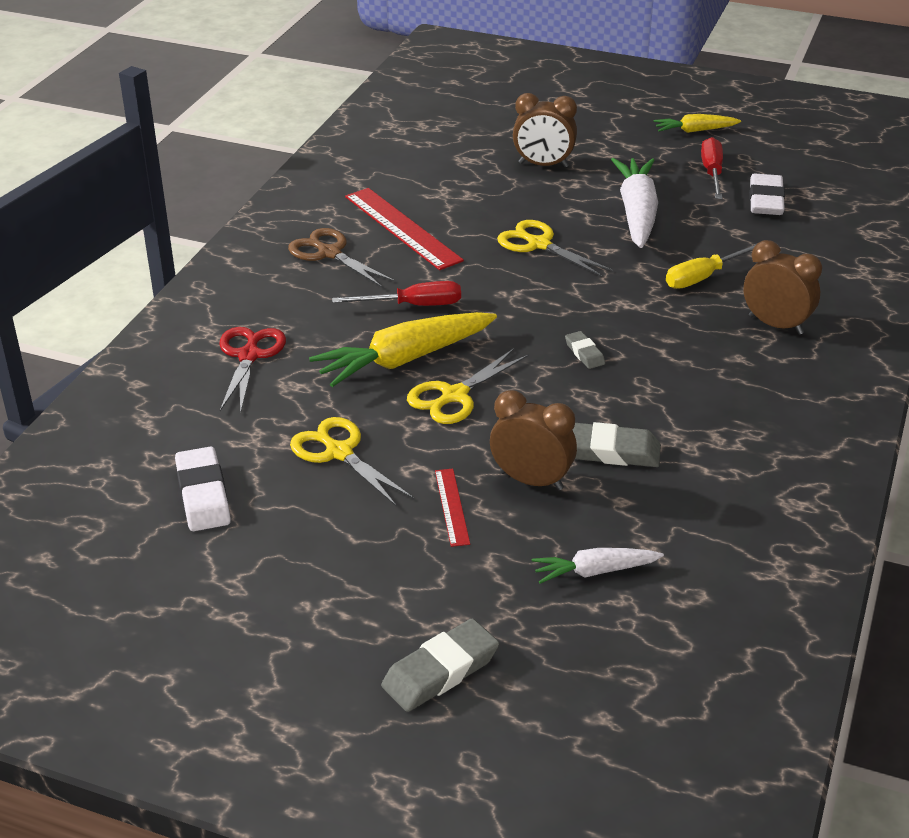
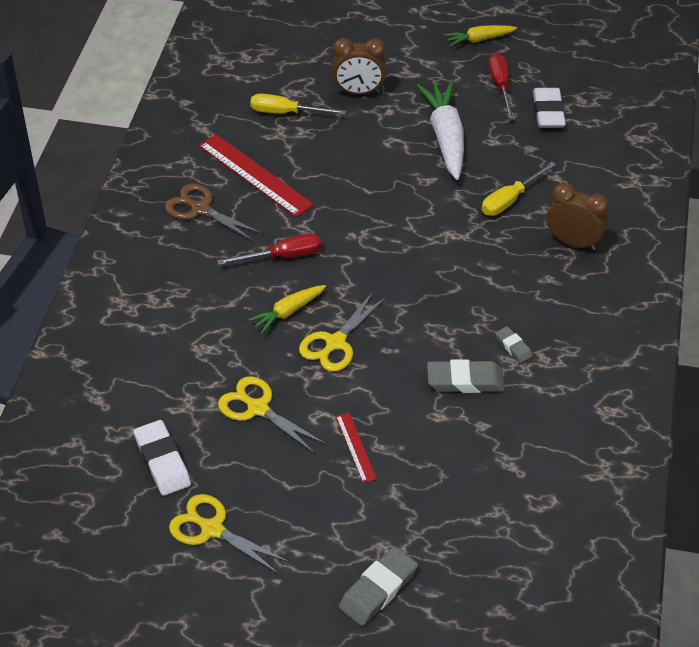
camera: 10 degrees left, 10 degrees up
(249, 356) = (162, 323): red scissors -> none
(404, 359) = (288, 312): yellow carrot -> yellow carrot, size x0.56
(454, 176) = (286, 113): none -> yellow screwdriver
(531, 480) = (411, 415): brown clock -> none
(539, 244) = (371, 180): yellow scissors -> yellow scissors (212, 529)
(584, 353) = (429, 288): grey eraser -> grey eraser (513, 346)
(594, 571) = (472, 490): white carrot -> none

